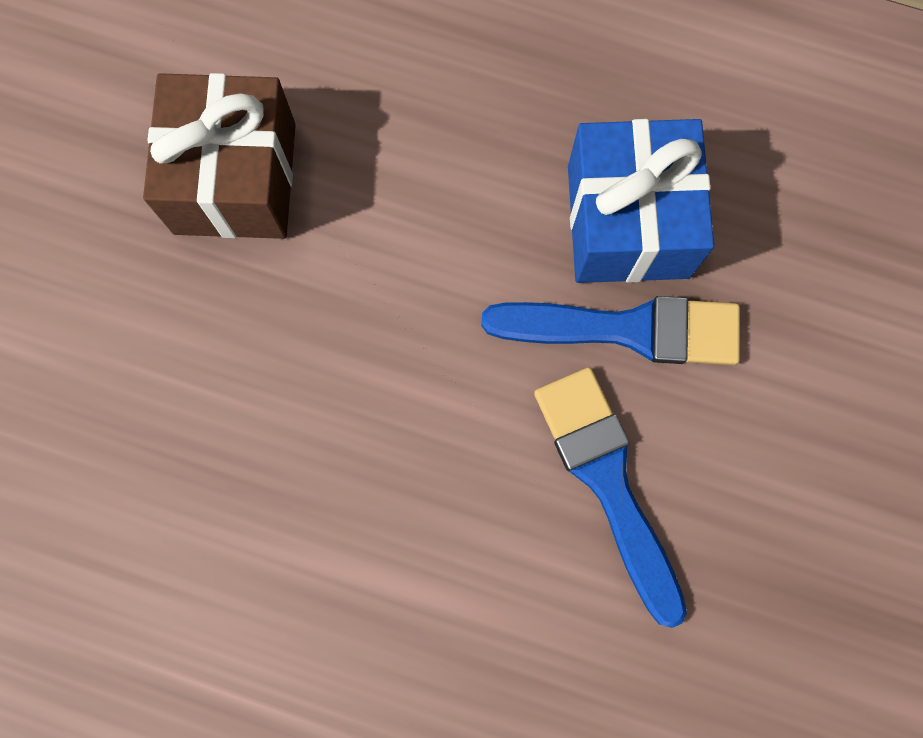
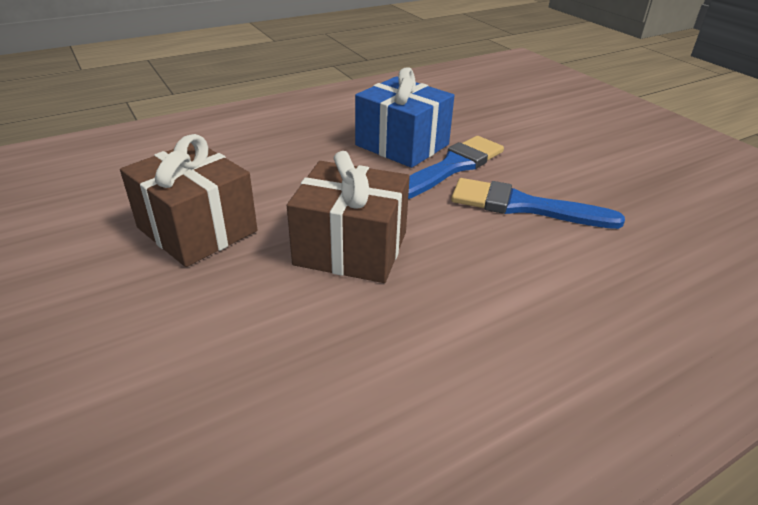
camera: 50 degrees left, 40 degrees down
(342, 359) = (351, 248): none -> brown gift

